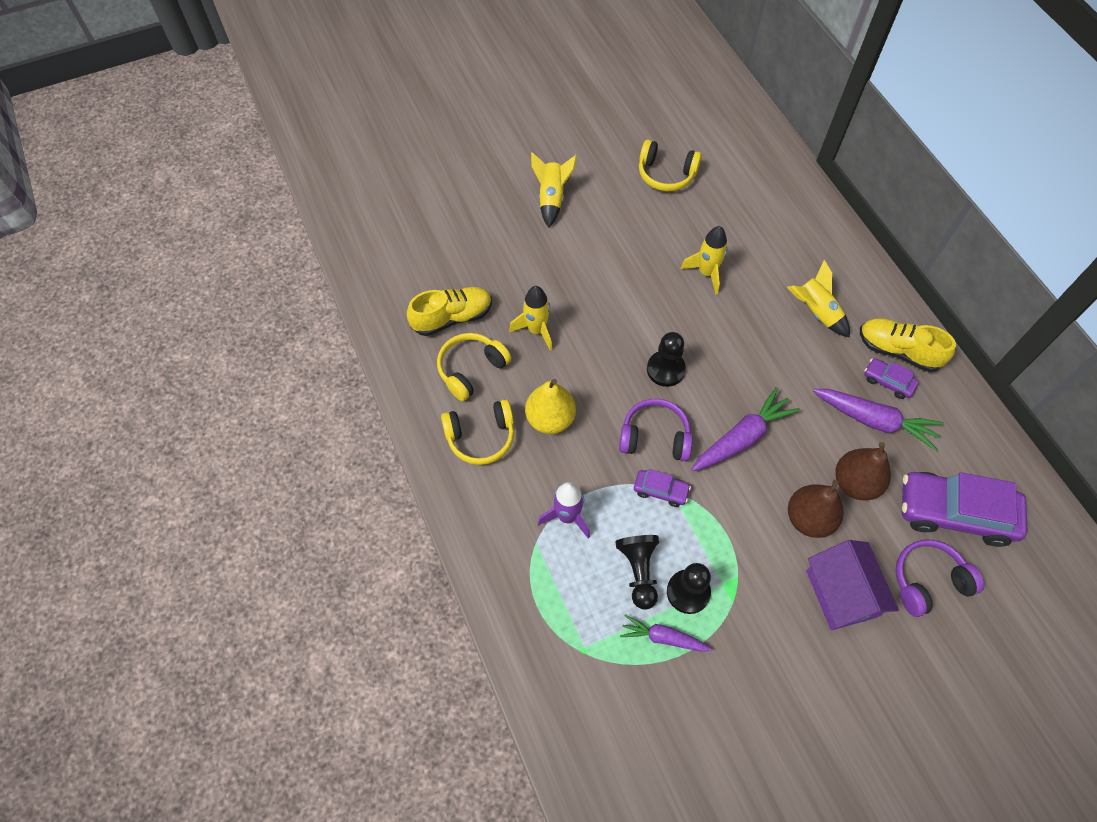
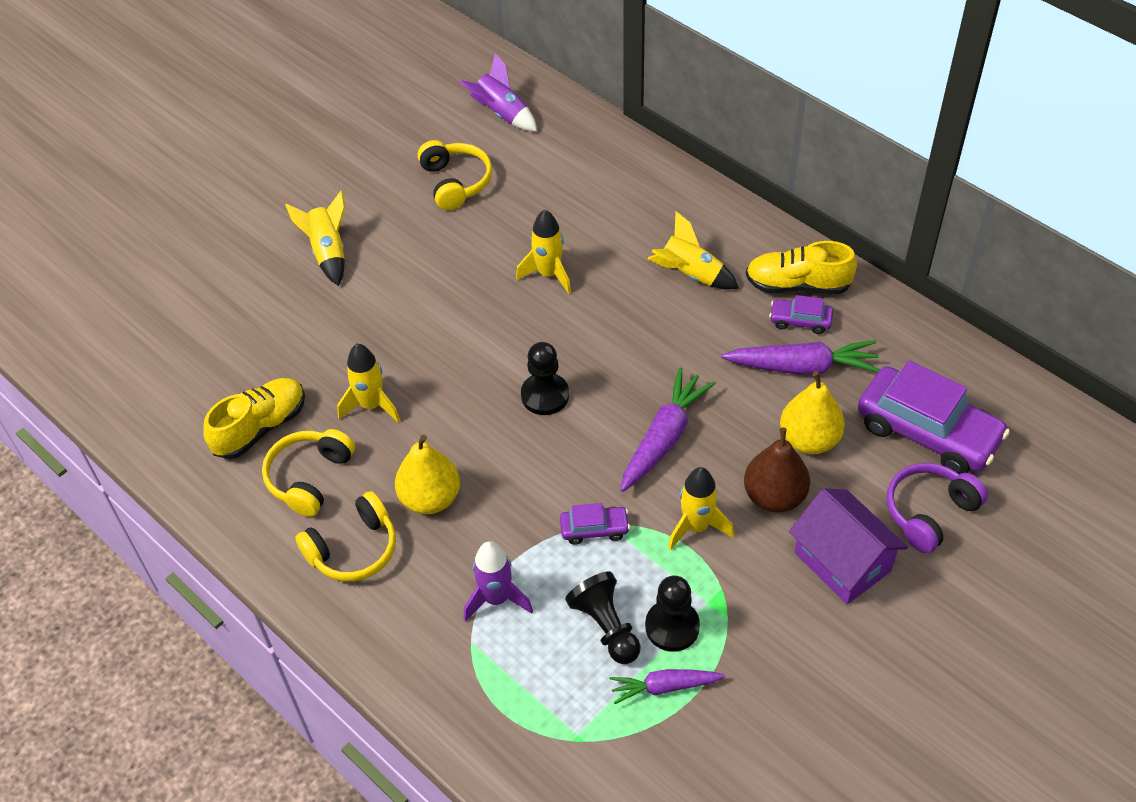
camera: 20 degrees left, 10 degrees down
(655, 437) = (563, 473): purple headphones -> none
(666, 174) = (456, 182): yellow headphones -> yellow headphones turned 105 degrees counterclockwise
(722, 130) = (502, 114): none -> purple rocket
(738, 519) = (696, 526): none -> yellow rocket
(855, 483) = (809, 440): brown pear -> yellow pear
(954, 513) = (927, 432): purple car -> purple car turned 135 degrees counterclockwise

